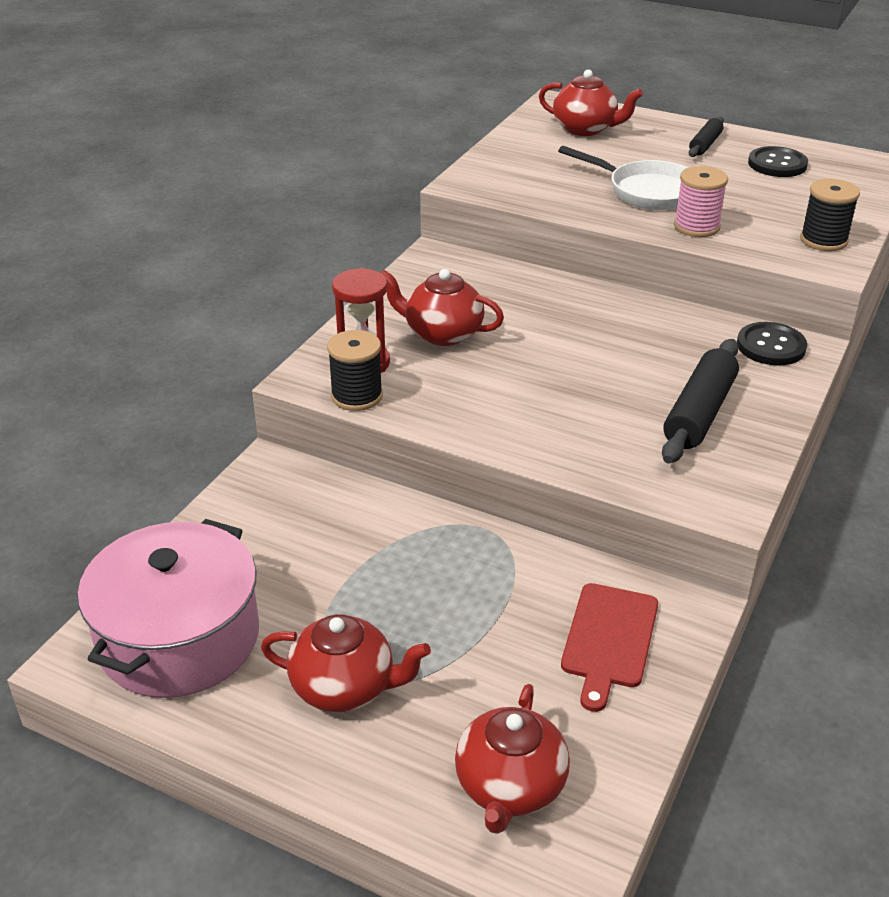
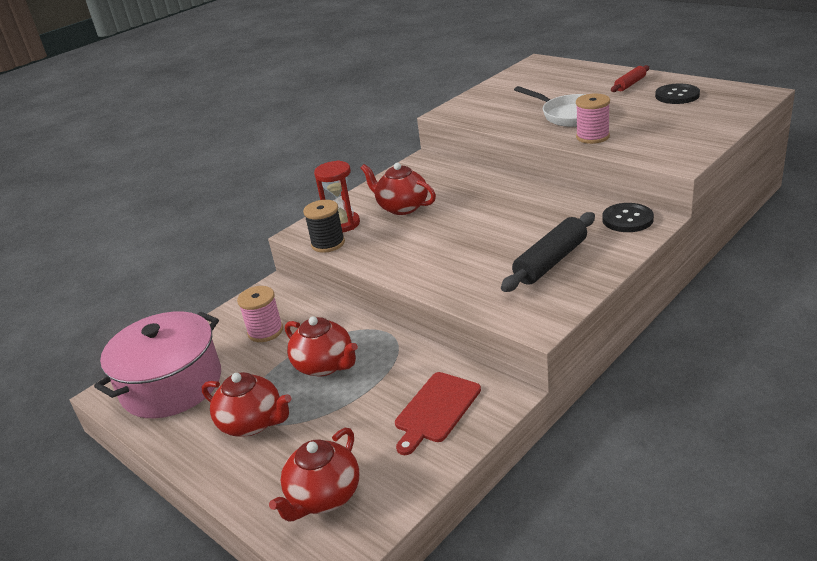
camera: 20 degrees right, 5 degrees down
(291, 539) = (265, 331): none -> pink spool
(585, 129) = (549, 77): red teapot -> red teapot (325, 365)
(705, 144) = (630, 84): black rolling pin -> red rolling pin
(823, 240) = (683, 145): black spool -> none

